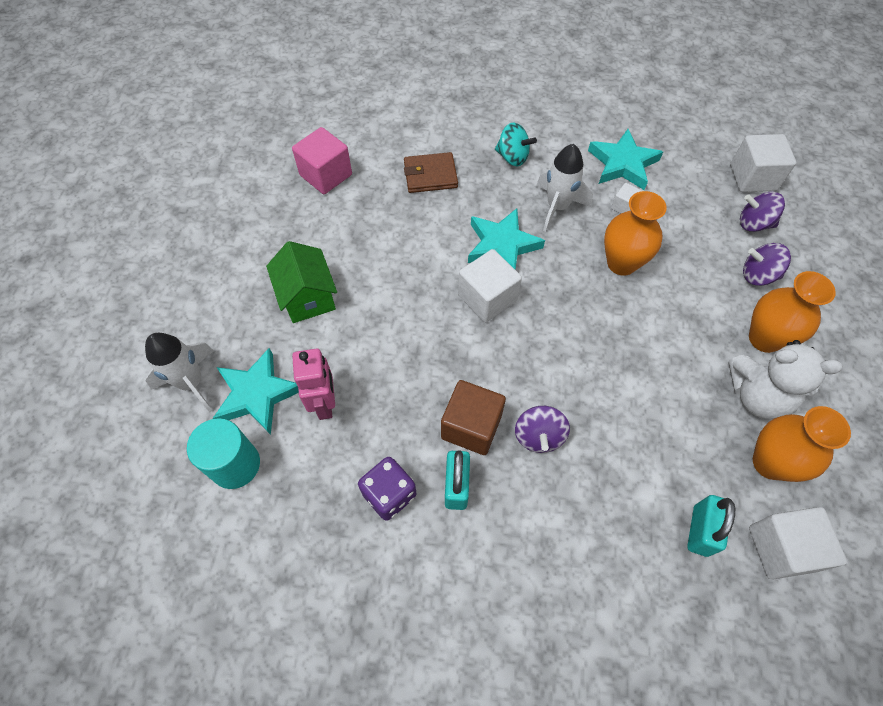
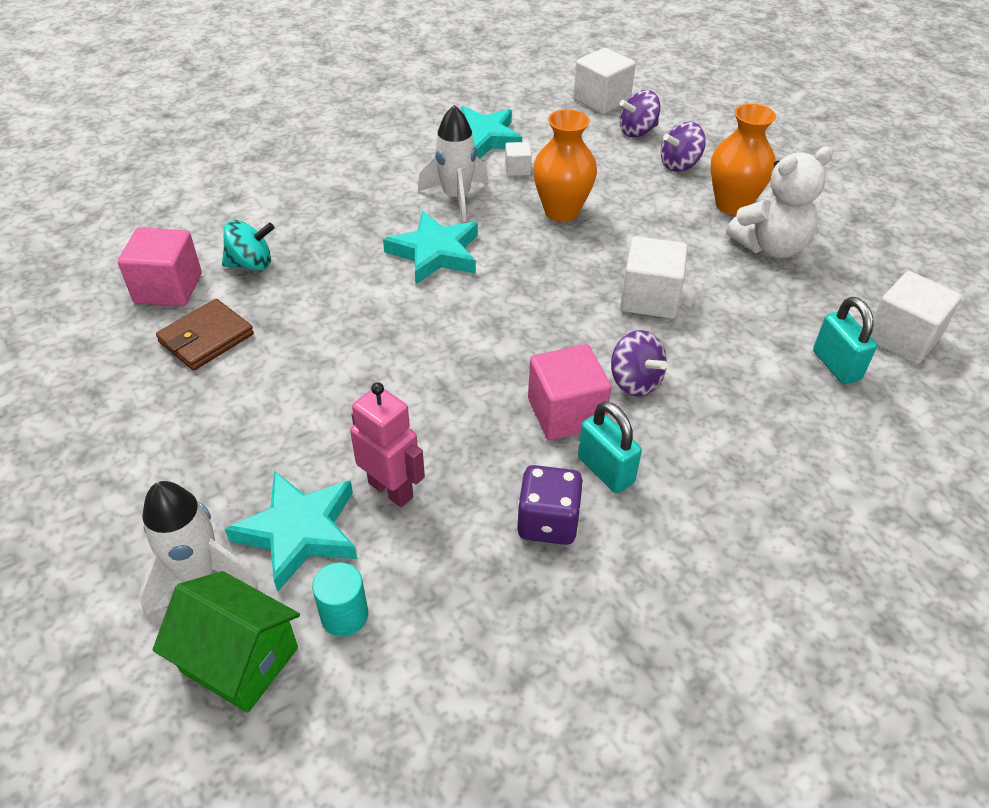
camera: 40 degrees left, 15 degrees down
(235, 465) = (344, 615): turquoise cylinder -> turquoise cylinder, size x0.63
(308, 297) = (265, 407): green house -> green house (240, 660)
(430, 175) = (296, 232): brown wallet -> brown wallet (206, 338)
(471, 426) = (566, 413): brown cube -> pink cube
(487, 298) = (467, 302): white cube -> white cube (649, 298)
(512, 157) = (369, 179): turquoise spinning top -> turquoise spinning top (251, 264)
(770, 463) = (830, 286): orange vase -> none

